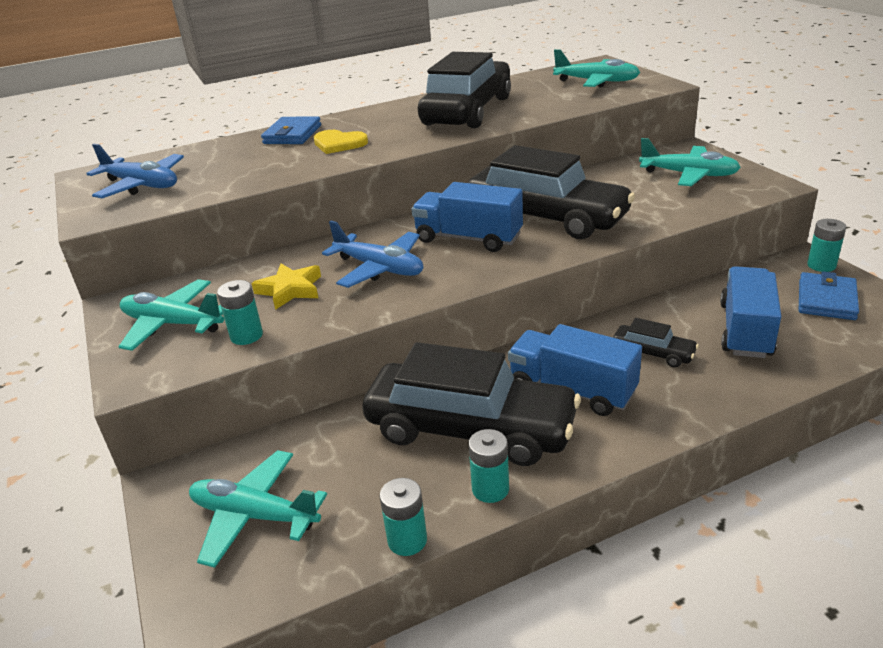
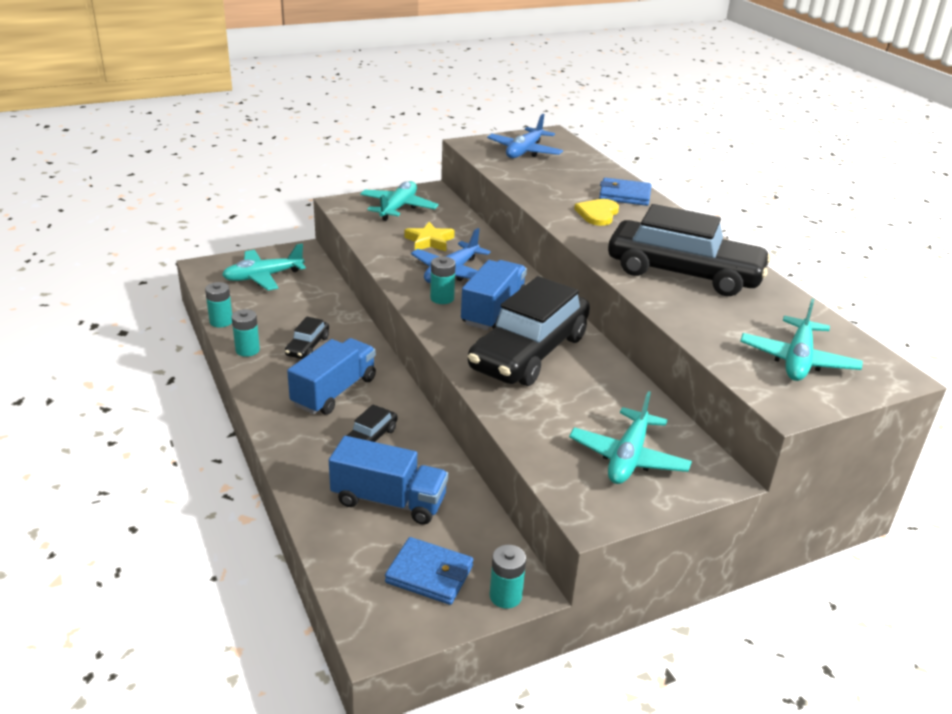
camera: 85 degrees right, 0 degrees up
(246, 336) = (375, 230): turquoise battery -> turquoise battery (442, 298)
(254, 516) = (263, 277): turquoise plane -> turquoise plane turned 135 degrees counterclockwise
(470, 428) = (307, 346): black car -> black car, size x0.43

